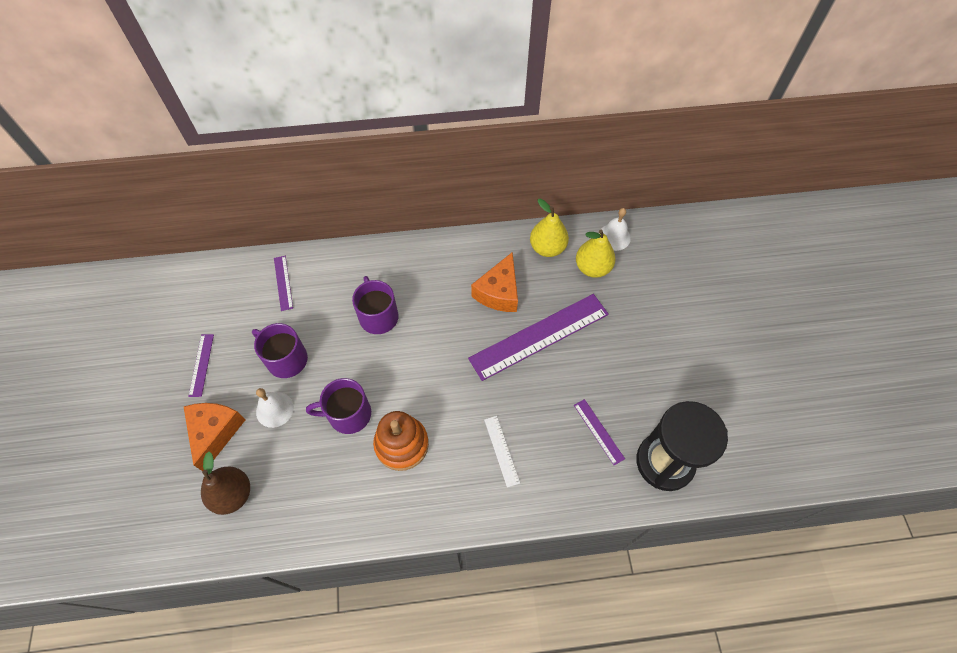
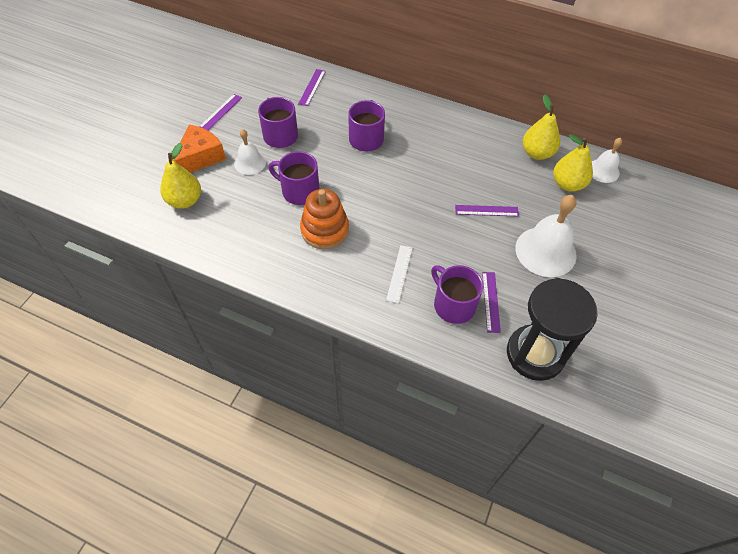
camera: 30 degrees right, 5 degrees down
(233, 494) = (185, 200): brown pear -> yellow pear
(499, 292) = (473, 165): orange cheese -> none
(539, 336) = (486, 211): purple ruler -> purple ruler, size x0.45
(568, 454) = (453, 304): none -> purple mug
(614, 351) = (545, 251): none -> white bell

